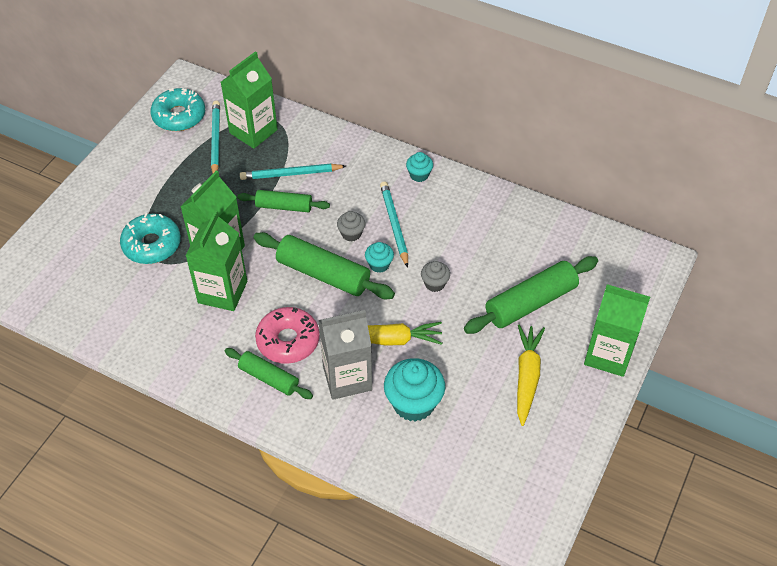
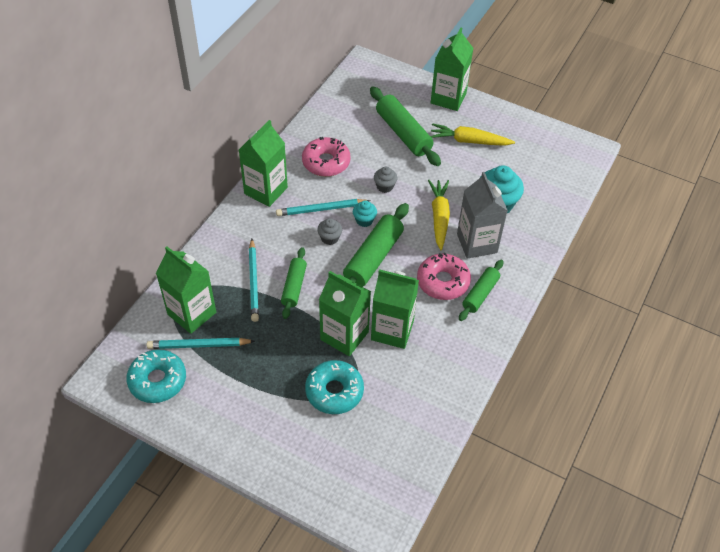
camera: 90 degrees left, 0 degrees up
(419, 175) = (266, 190): turquoise cupcake -> green carton
(469, 226) = (326, 162): none -> pink donut

